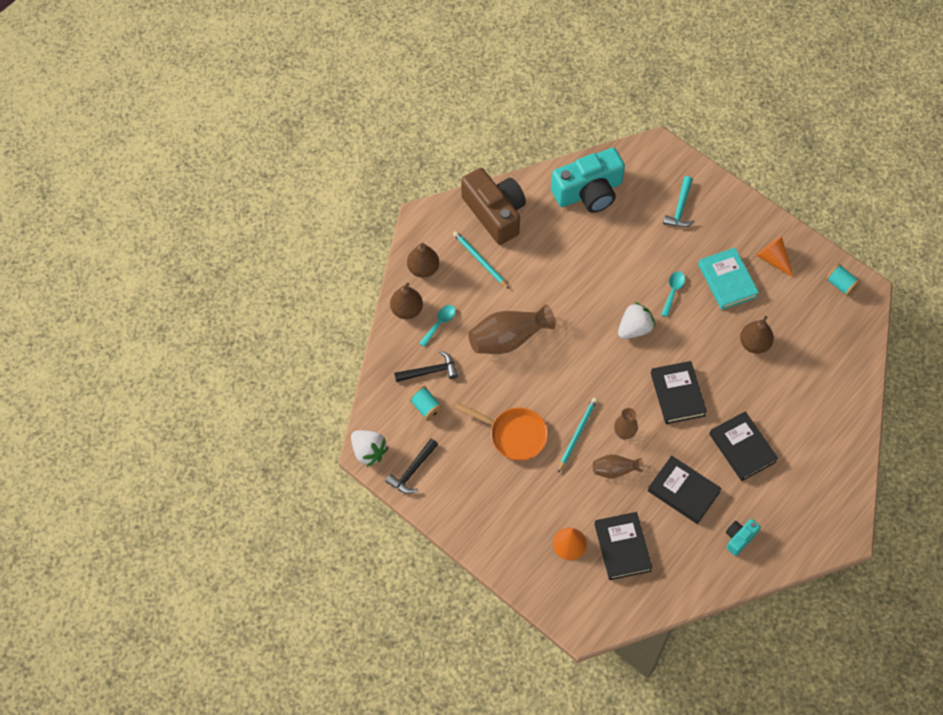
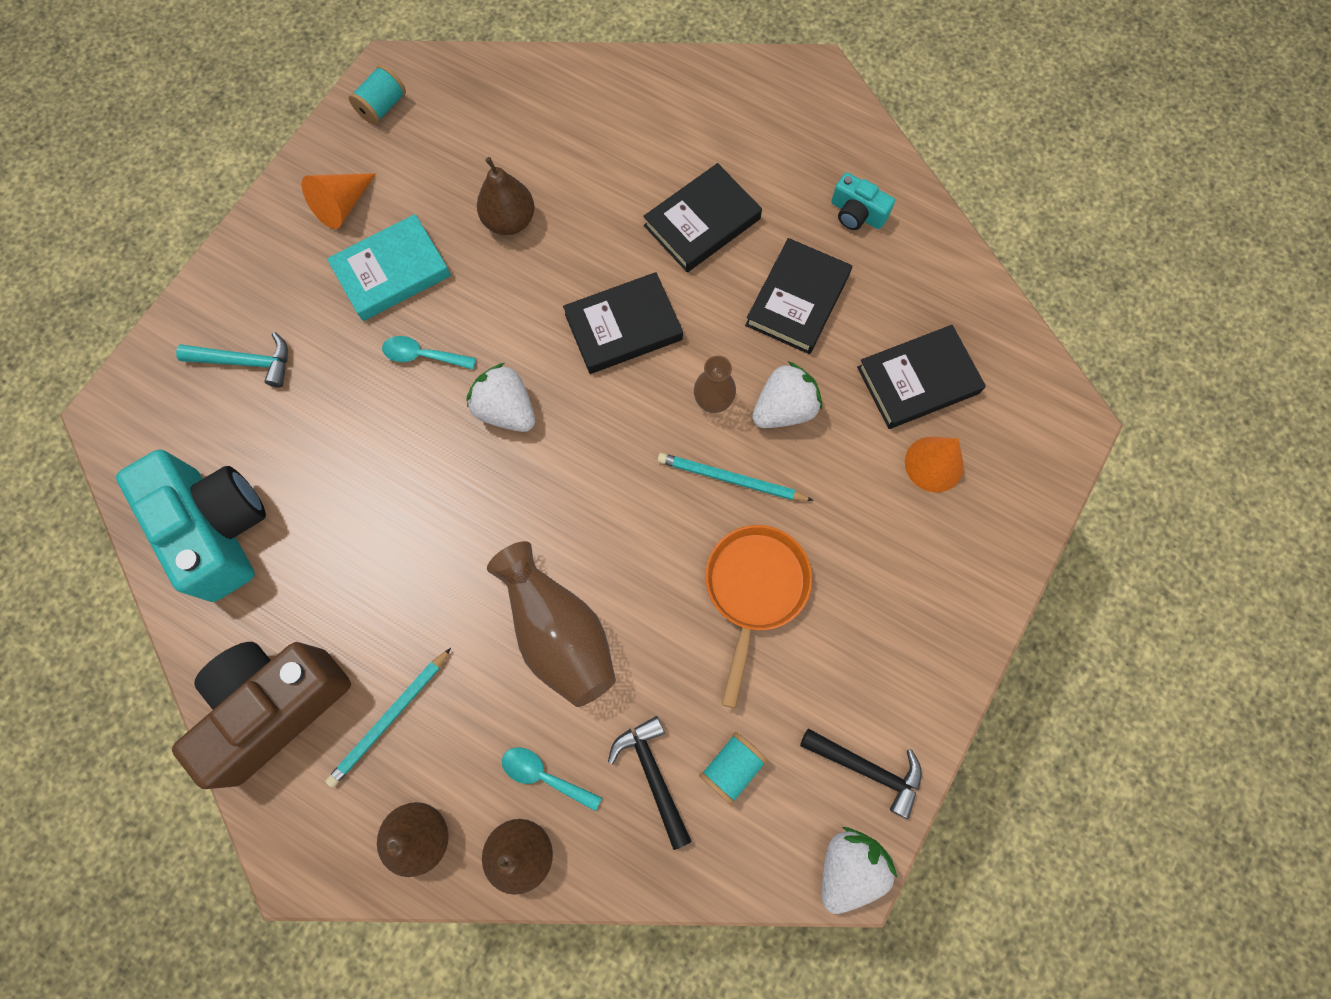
camera: 100 degrees left, 10 degrees up
(615, 470) = (784, 409): brown vase -> white strawberry

